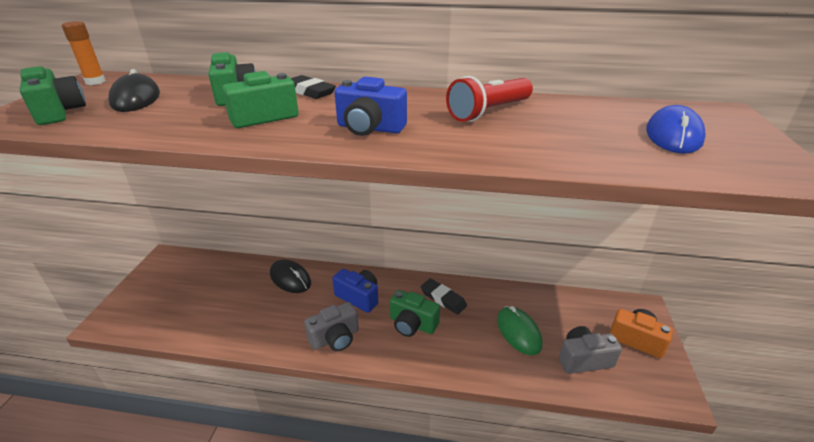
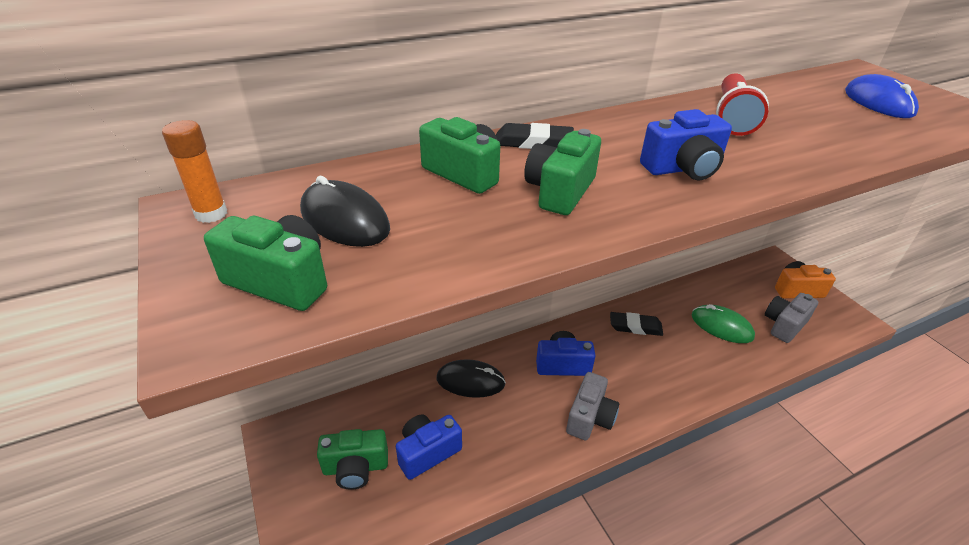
camera: 35 degrees left, 5 degrees up
(220, 304) = (427, 452): none -> blue camera
(412, 324) = (638, 365): green camera -> green camera (355, 468)

